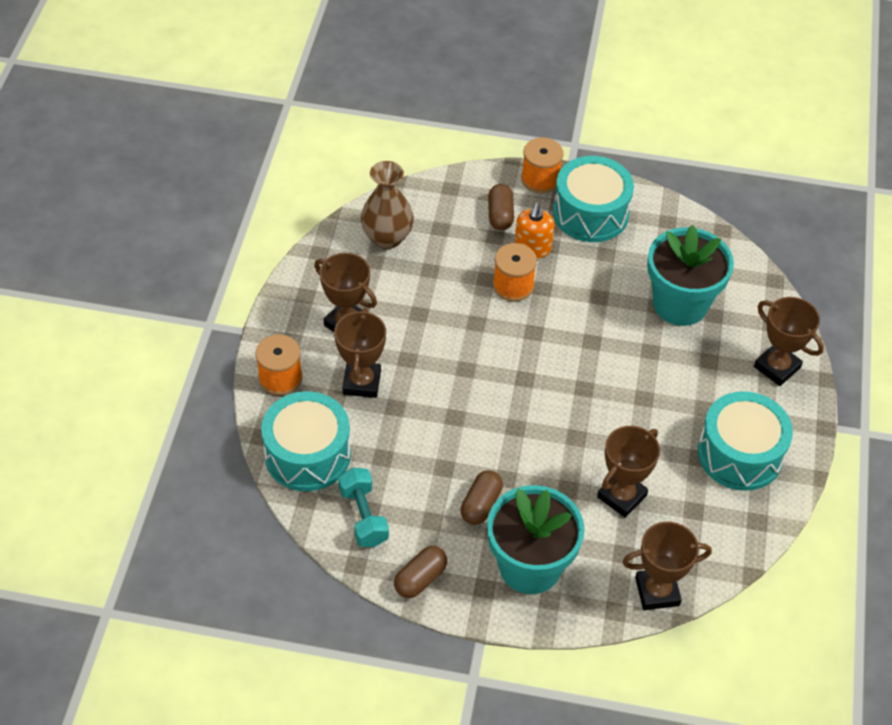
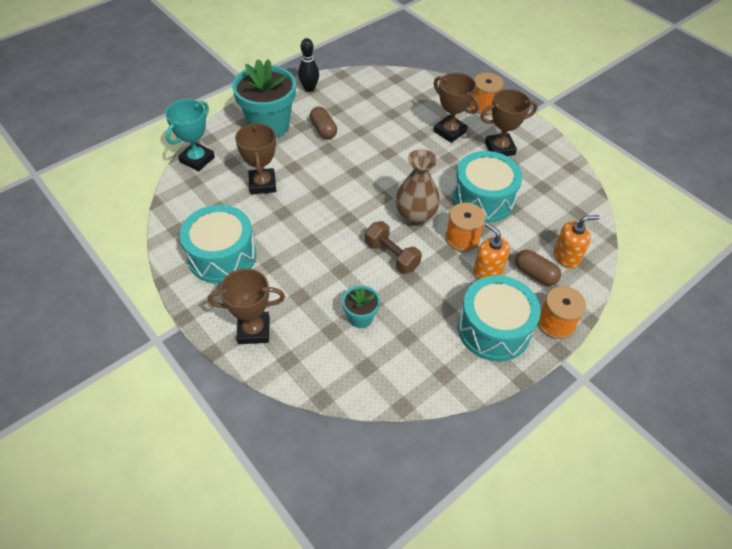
camera: 130 degrees right, 0 degrees up
(307, 454) = (422, 91): turquoise drum -> turquoise drum (483, 199)
(363, 516) = (364, 89): turquoise dumbbell -> none
(387, 238) = (559, 203): brown vase -> brown vase (415, 217)
(420, 579) = (309, 88): brown capsule -> black bowling pin
(455, 203) = (566, 256): none -> orange soap dispenser
(591, 324) = (392, 255): none -> brown dumbbell
(657, 591) = (197, 159): brown trophy -> turquoise trophy
(680, 304) = (360, 317): turquoise flower pot -> turquoise flower pot, size x0.48

